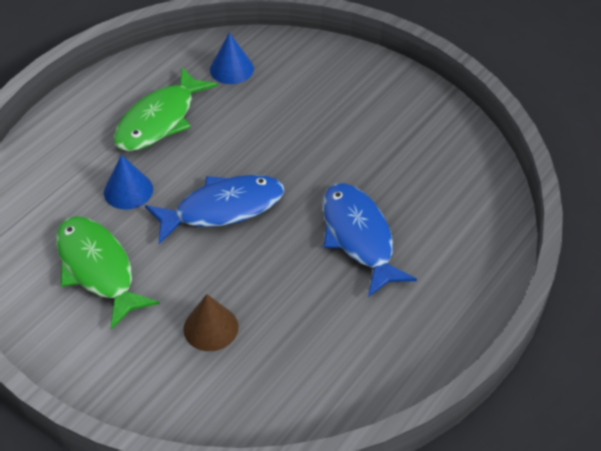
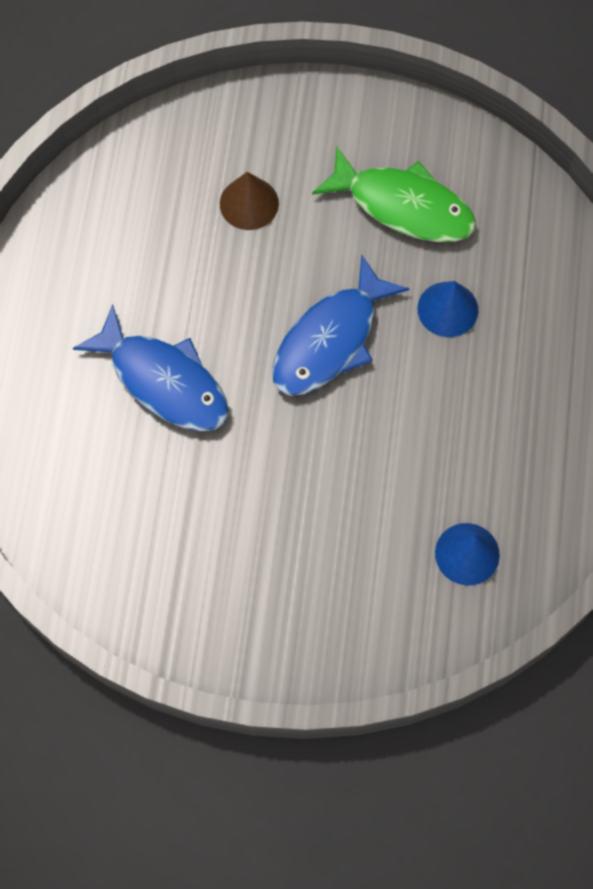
camera: 150 degrees right, 20 degrees up
(160, 120) = (490, 422): green fish -> none

